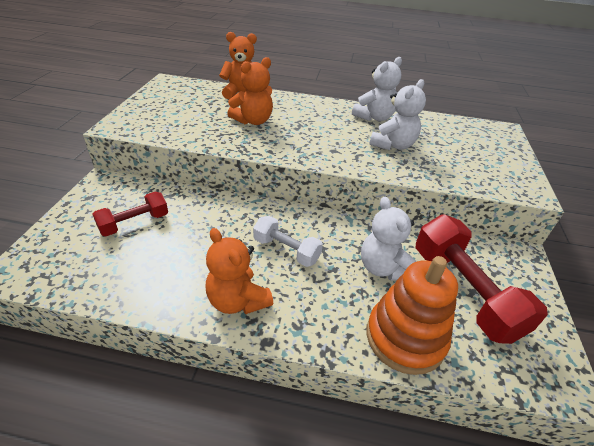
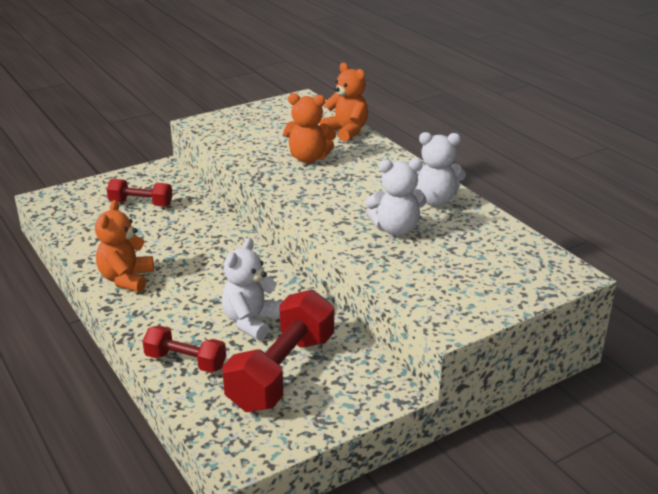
camera: 50 degrees right, 10 degrees down
(286, 250) = (205, 272): white dumbbell -> none
(405, 337) = (185, 362): orange stacking toy -> red dumbbell

